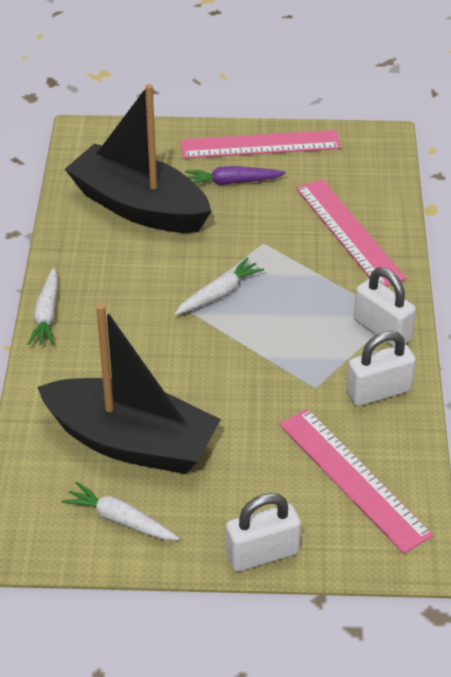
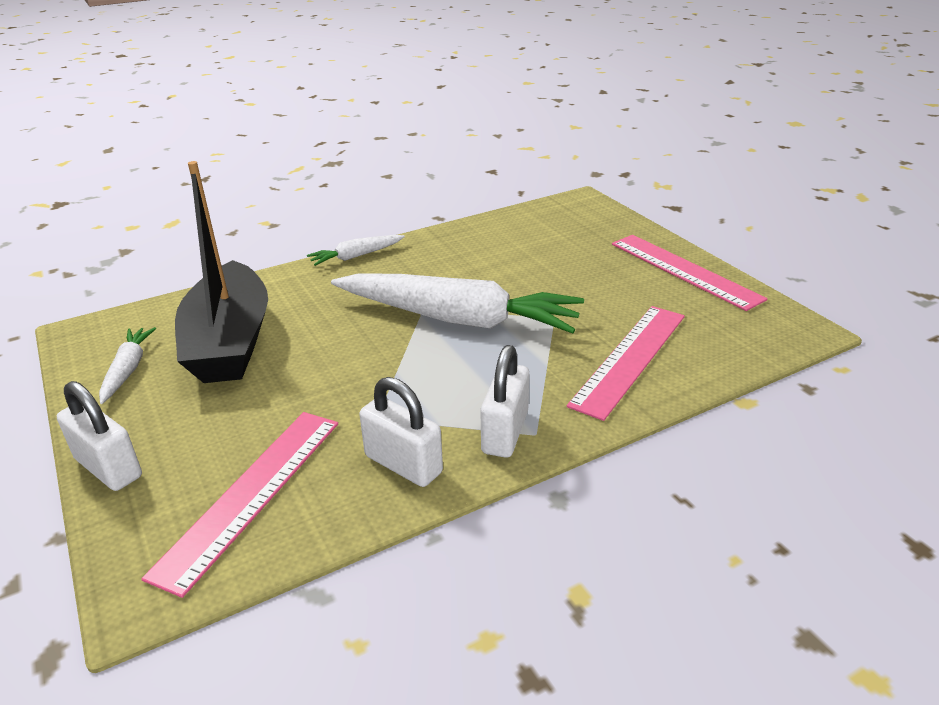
camera: 60 degrees right, 10 degrees down
(139, 207) = (526, 248): black boat -> none
(219, 294) = (458, 319): white carrot -> white carrot, size x2.22
(232, 182) = (614, 275): purple carrot -> none

